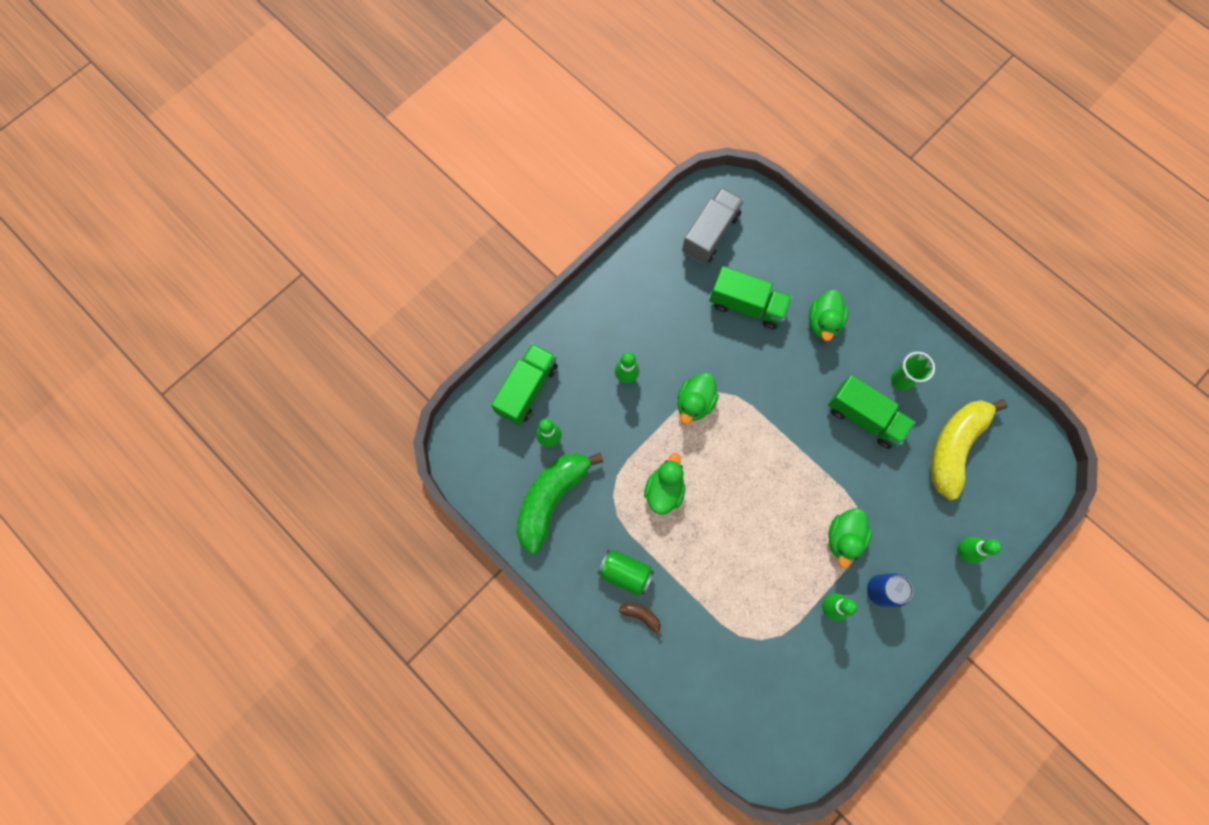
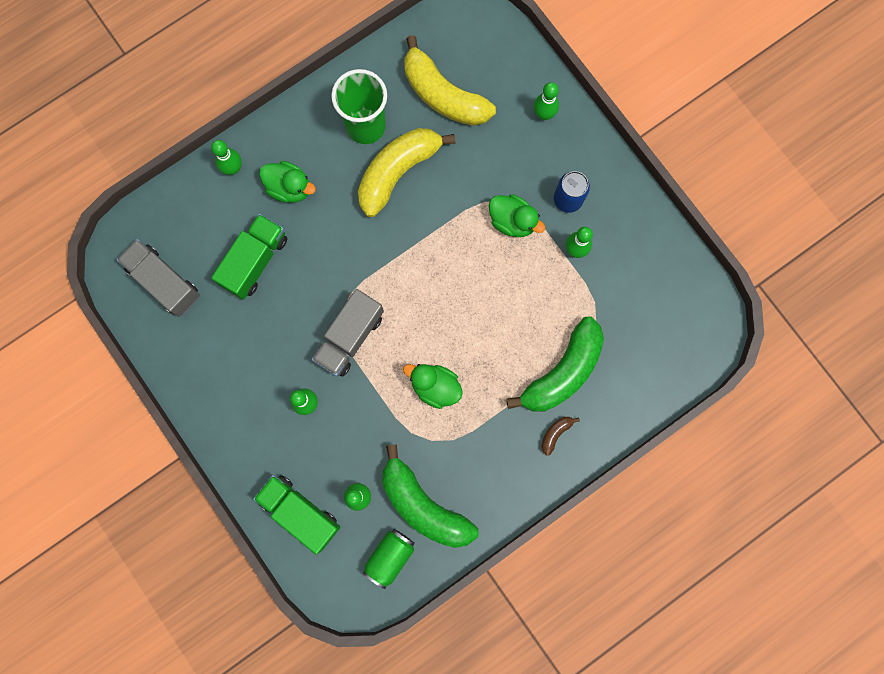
camera: 80 degrees left, 5 degrees up
(625, 572) = (511, 442): green can -> green can (390, 556)
(694, 403) = (350, 337): green duck -> grey truck
(703, 613) = (562, 372): none -> green banana
(829, 269) = (233, 168): none -> green bowling pin
(864, 417) = (398, 172): green truck -> yellow banana
(901, 379) = (366, 126): green cup -> green cup, size x1.66

